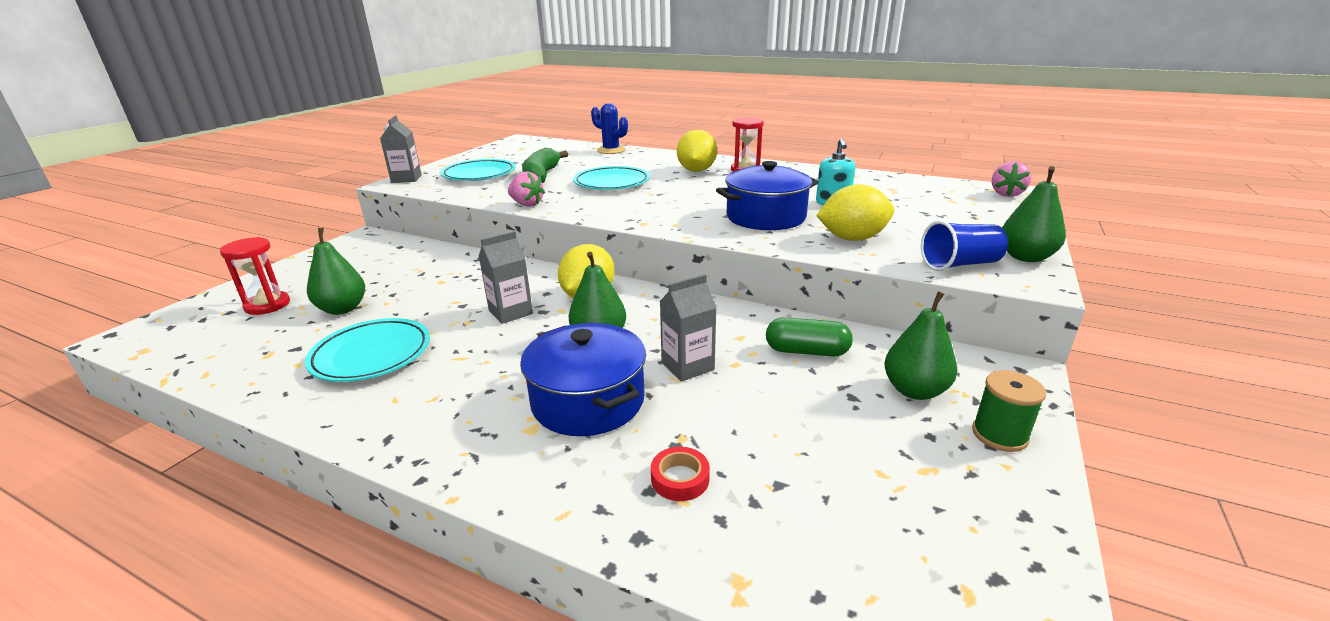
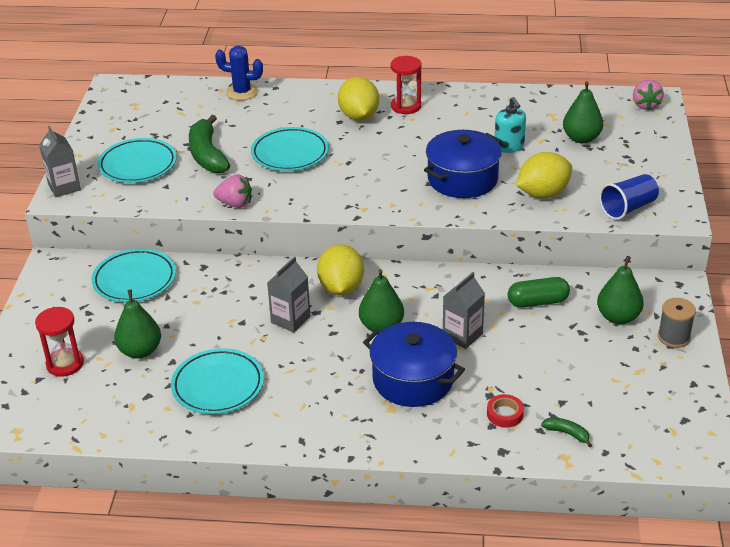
camera: 20 degrees left, 10 degrees up
(410, 257) = (134, 280): none -> turquoise plate
(763, 539) = (567, 433): none -> green banana
(999, 435) = (673, 337): green spool -> grey spool
(1025, 257) = (670, 190): green pear -> green pear (581, 138)

